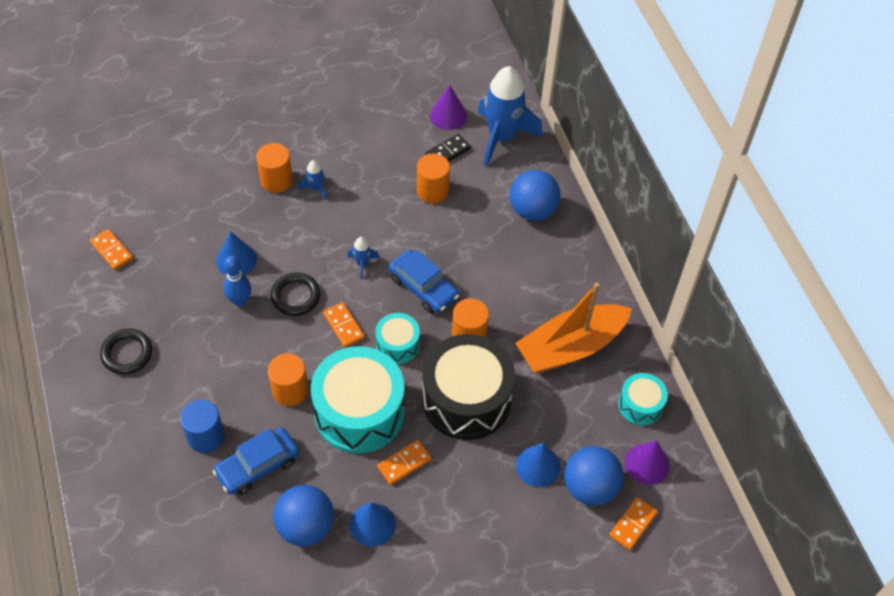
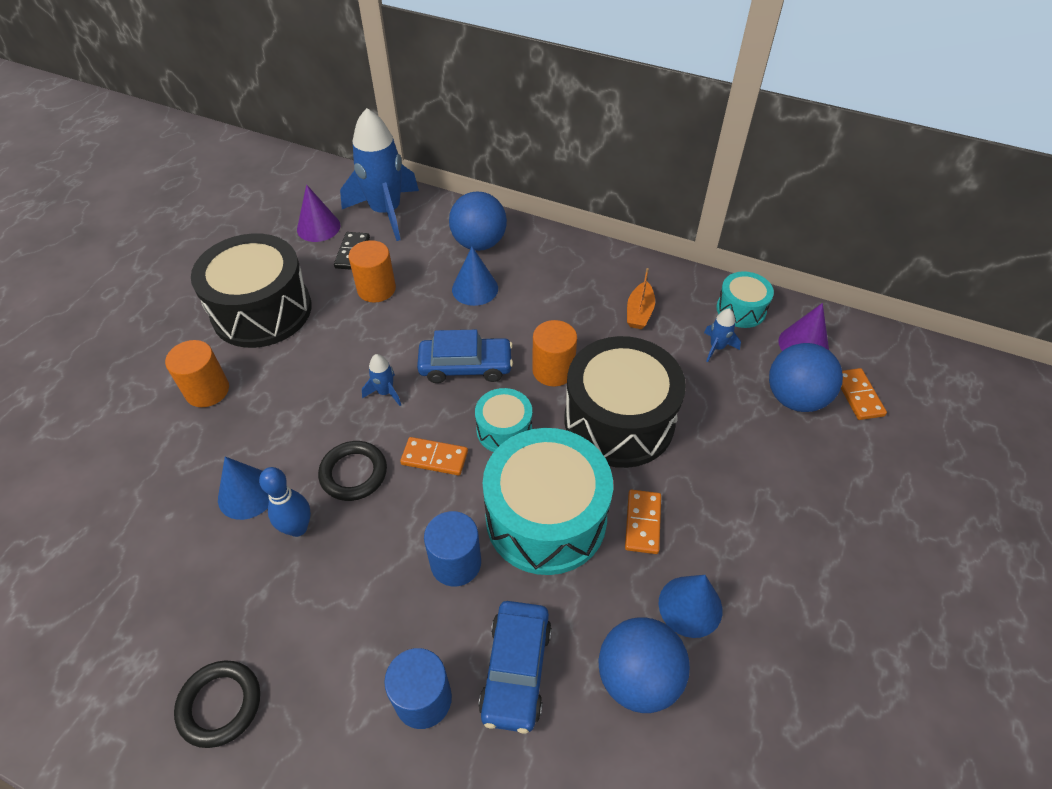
camera: 45 degrees left, 5 degrees down
(112, 251) = (72, 612): orange domino -> none
(290, 390) = (456, 563): orange cylinder -> blue cylinder
(316, 188) = (259, 366): blue rocket -> blue rocket (717, 347)
(354, 151) = (262, 311): none -> black drum
(538, 466) = (740, 419): blue cone -> blue cone (475, 289)
(571, 347) = (639, 312): orange boat -> orange boat, size x0.44

